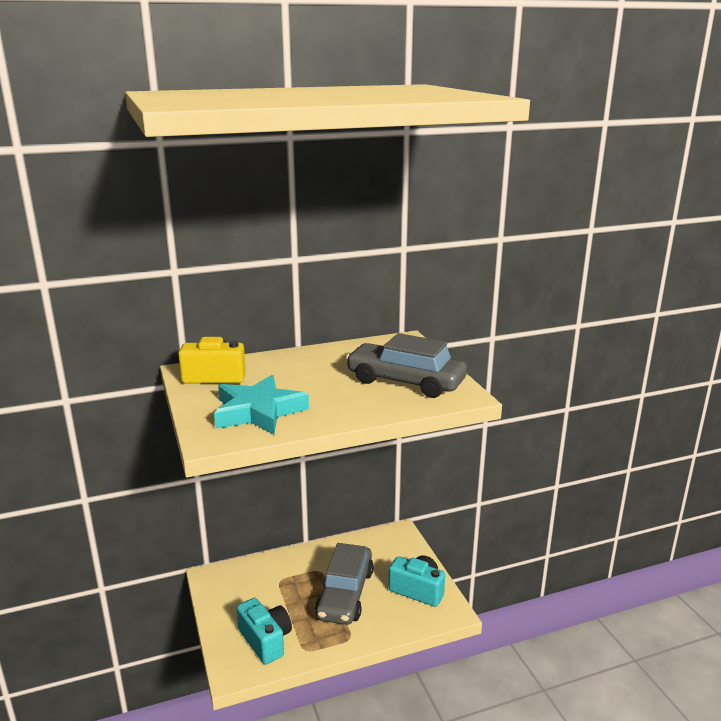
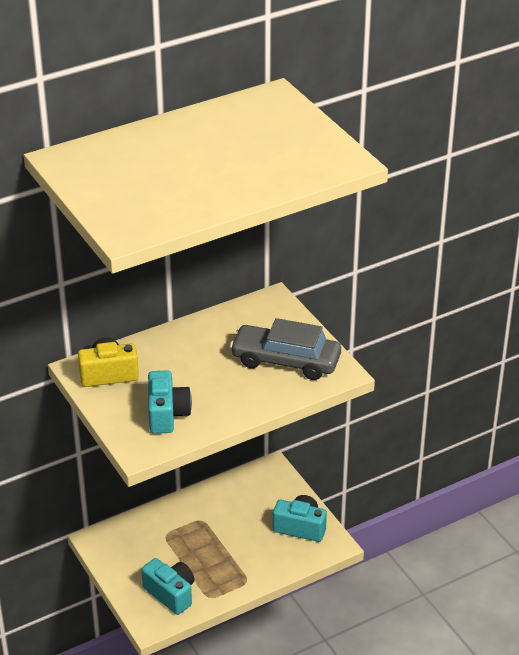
camera: 10 degrees left, 15 degrees up
(258, 411) = (167, 414): turquoise star -> turquoise camera
(345, 594) = (232, 540): grey car -> none

